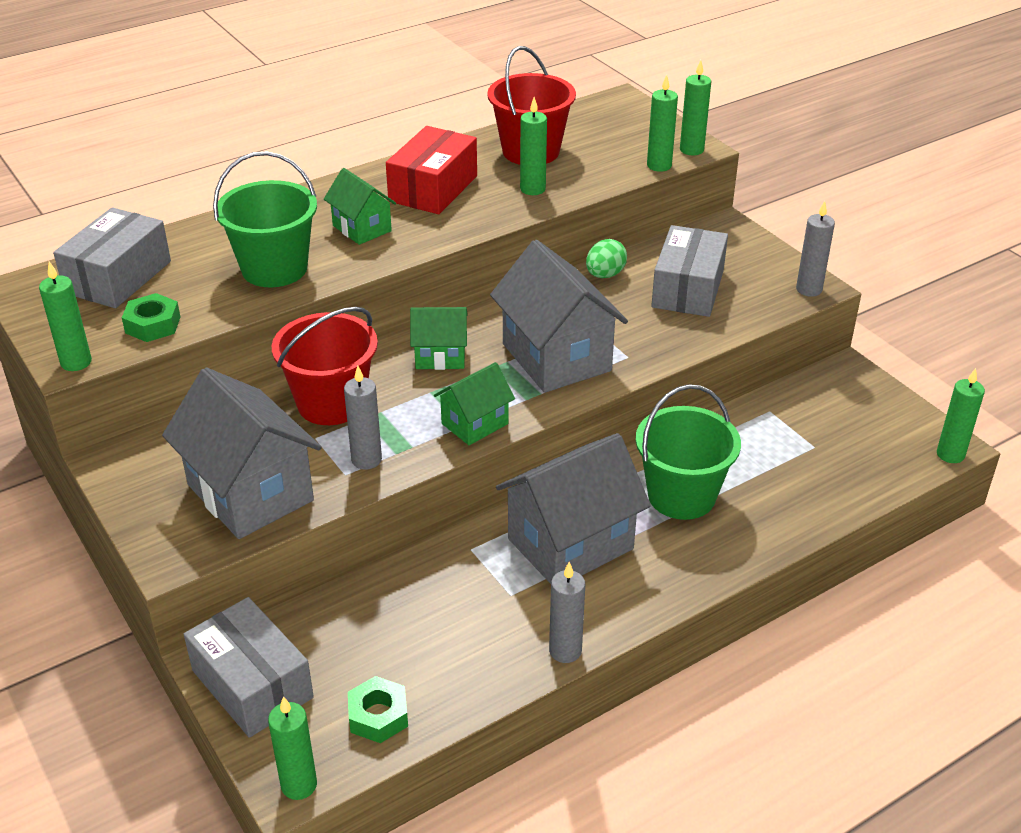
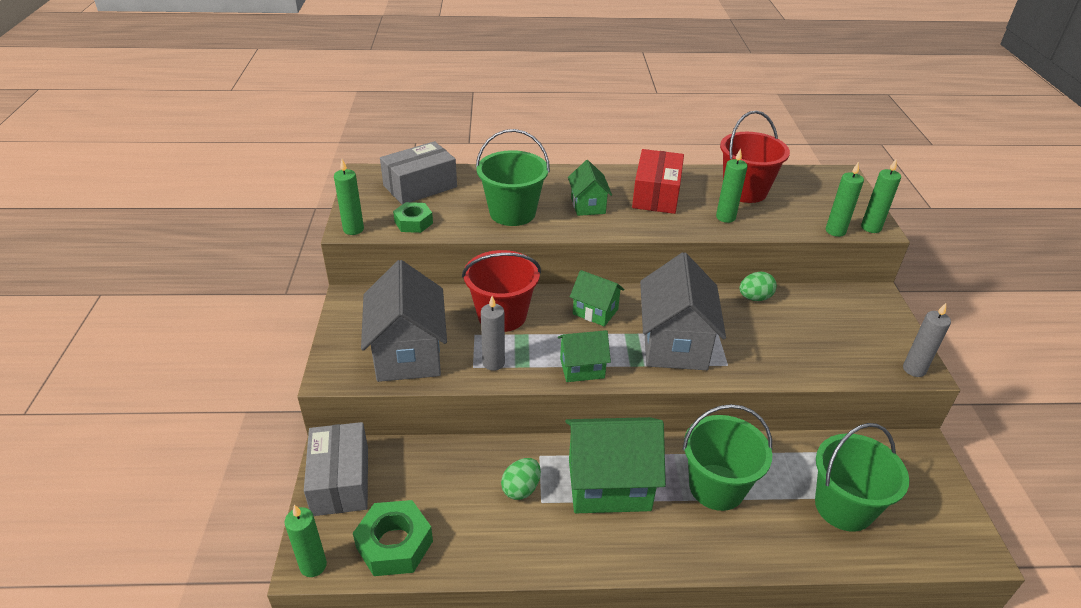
camera: 30 degrees right, 0 degrees up
(378, 716) = (394, 544): green nut -> green nut, size x1.55
(433, 188) = (656, 194): red box -> red box turned 45 degrees counterclockwise
(478, 592) = (521, 489): none -> green egg
(565, 651) = (547, 564): grey candle -> none
(570, 544) = (609, 485): grey house -> green house
(688, 289) = (812, 331): grey box -> none
(812, 459) = (843, 507): none -> green bucket
(950, 454) = (973, 559): green candle -> none

